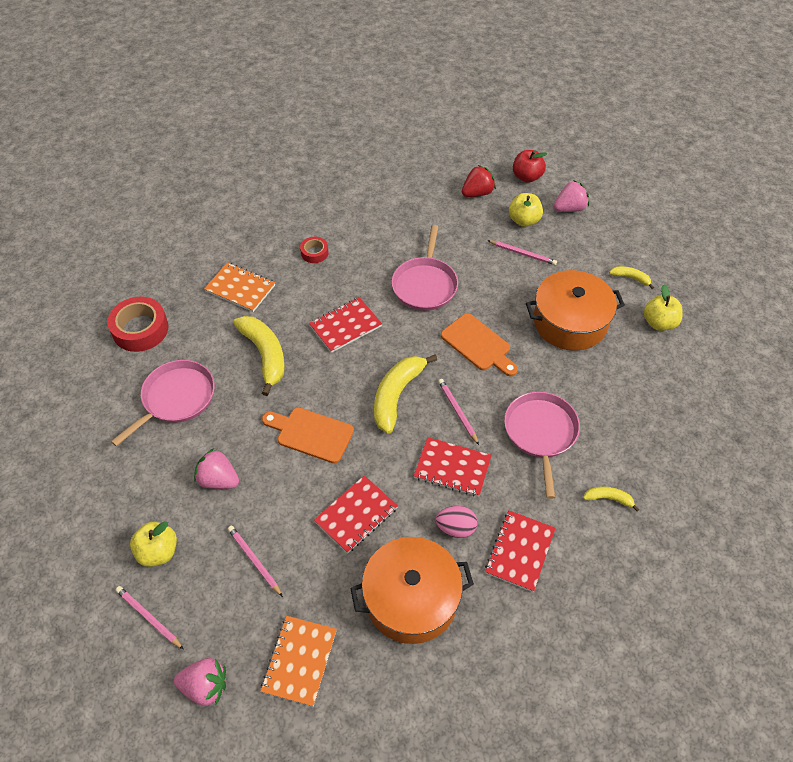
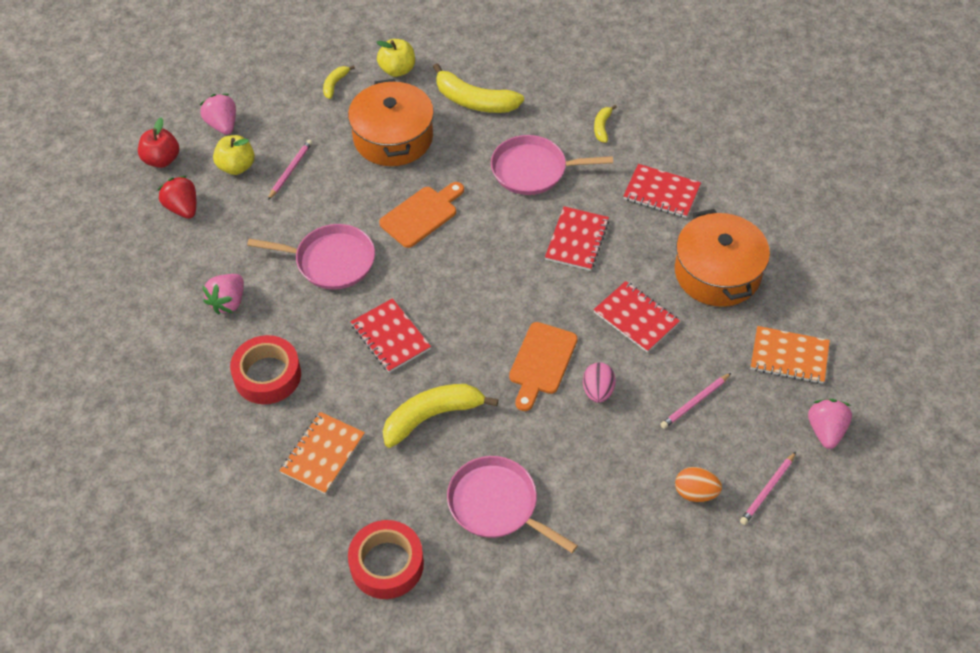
camera: 90 degrees left, 0 degrees up
(158, 552) = (695, 492): yellow apple -> orange egg
(218, 480) = (604, 445): pink strawberry -> pink strawberry (228, 302)
(314, 253) = (267, 375): red tape -> red tape, size x1.87
(397, 395) = (489, 286): yellow banana -> yellow banana (474, 101)
(456, 528) = (642, 239): pink egg -> pink egg (598, 391)
(457, 411) = (509, 234): pink pencil -> none

